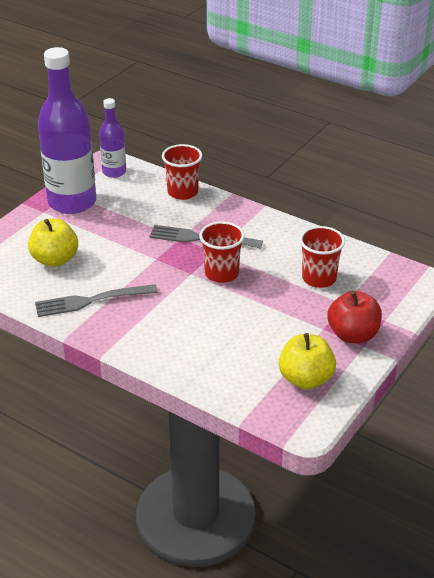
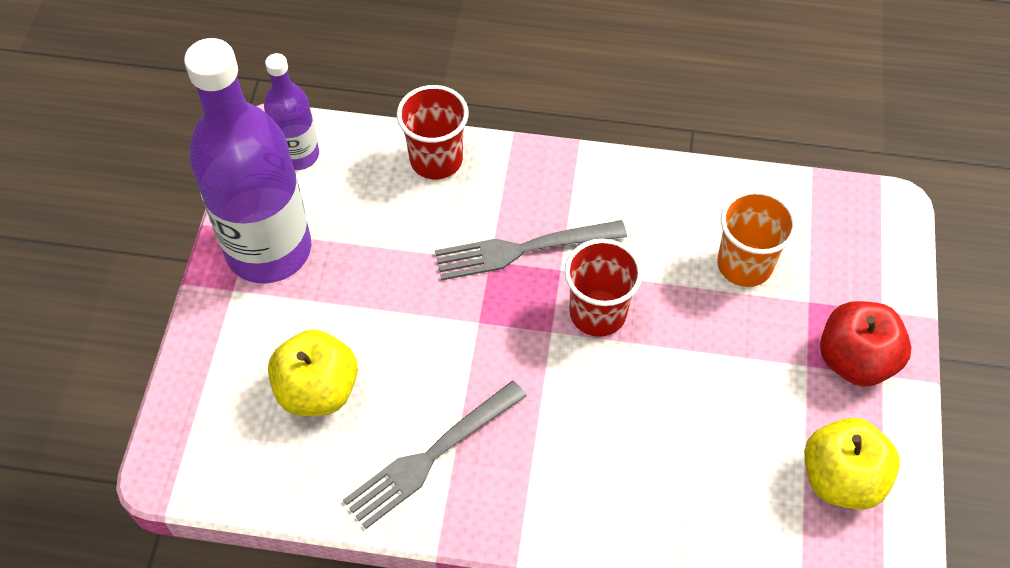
camera: 25 degrees left, 20 degrees up
(319, 278) = (744, 264): red cup -> orange cup

